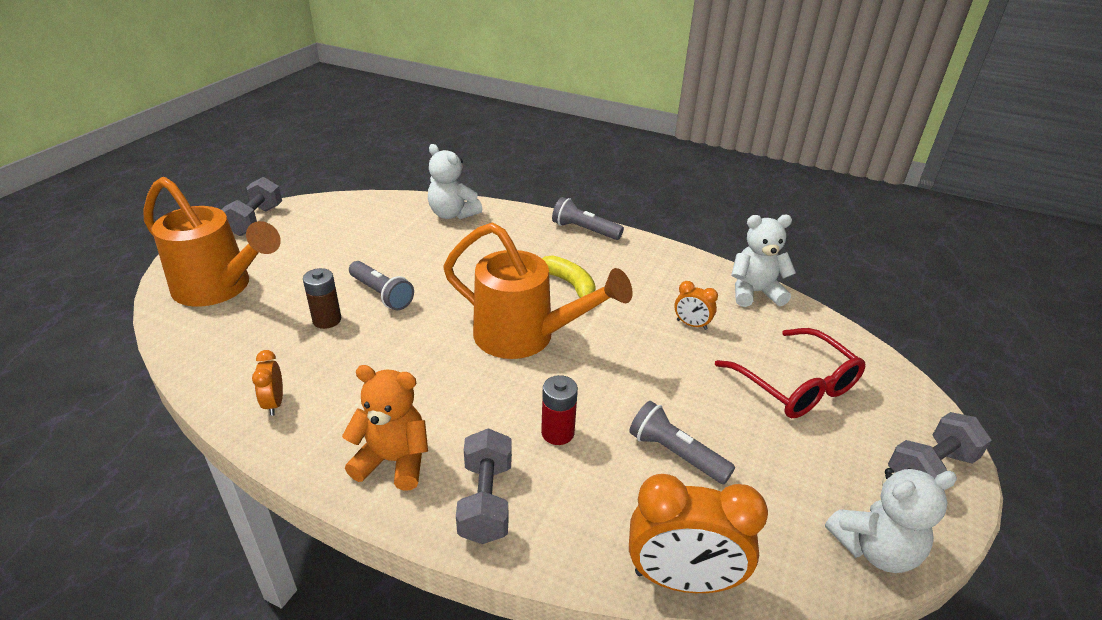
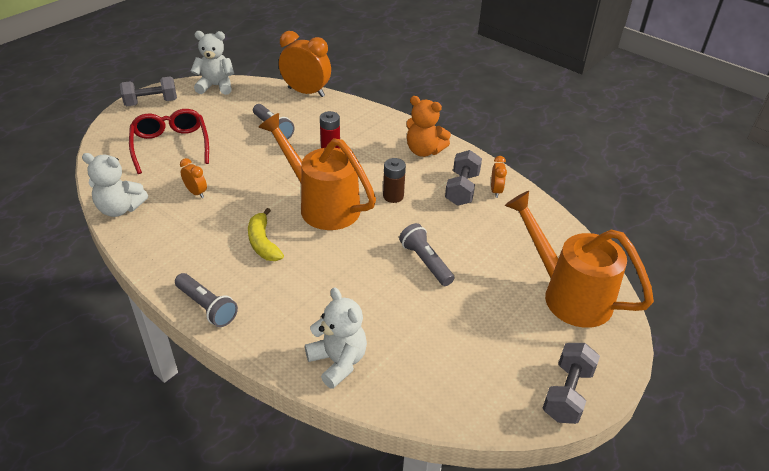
camera: 165 degrees left, 5 degrees up
(327, 320) = (469, 245): brown battery -> brown battery (393, 196)
(486, 501) = (380, 128): grey dumbbell -> grey dumbbell (462, 189)

